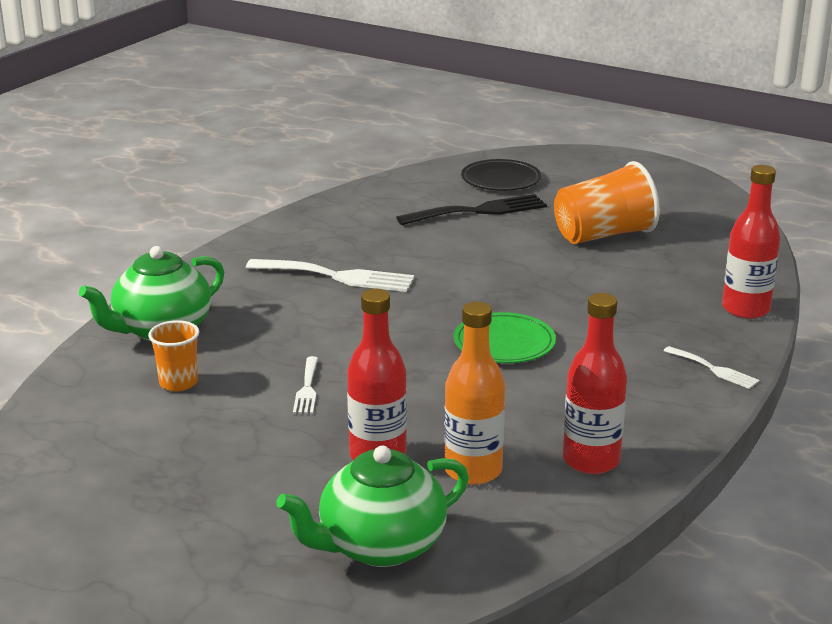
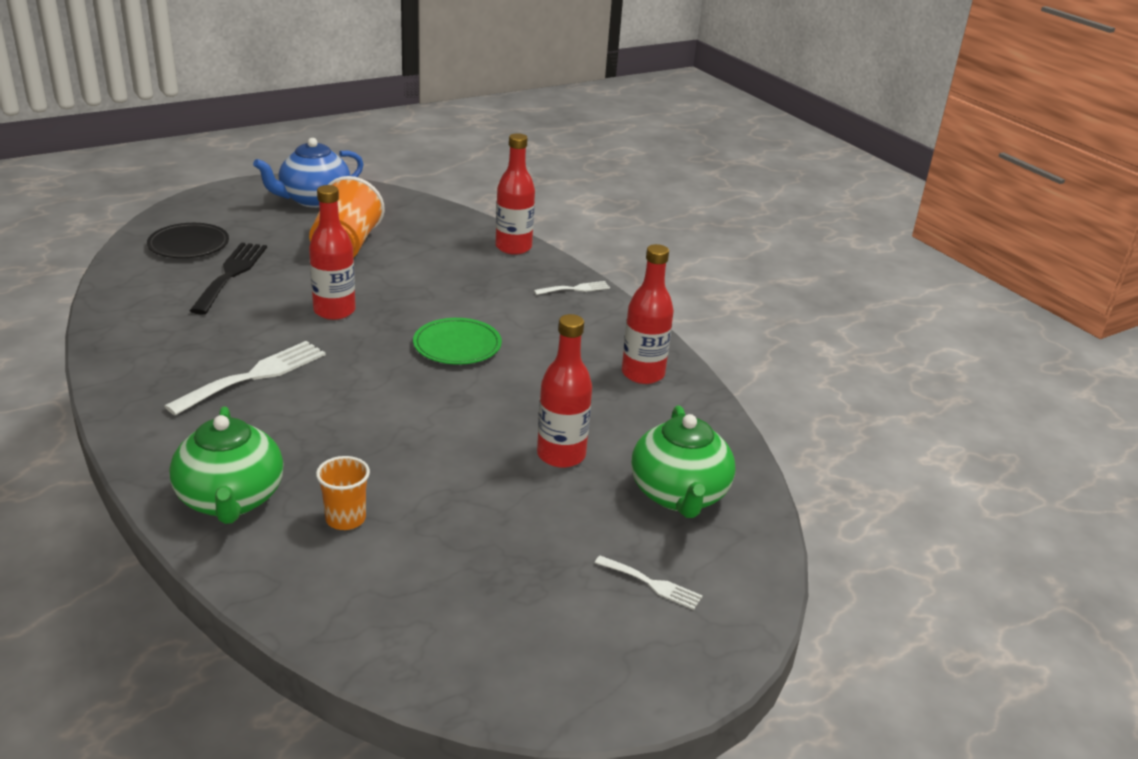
camera: 65 degrees left, 5 degrees up
(307, 389) = (429, 454): white fork -> white fork (652, 584)
(473, 471) = (616, 422): orange bottle -> none
(483, 270) = (334, 311): none -> red bottle
(667, 192) = (314, 200): none -> blue teapot

